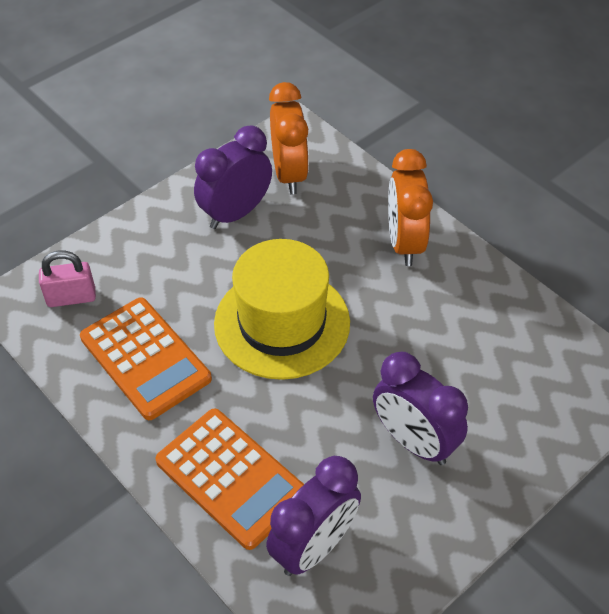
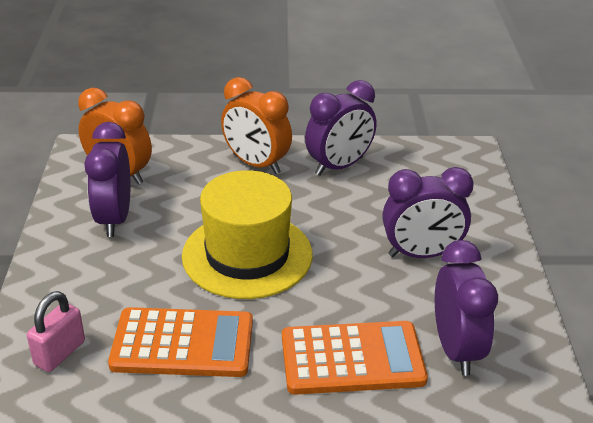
camera: 50 degrees left, 15 degrees down
(471, 299) = (339, 166): none -> purple clock

